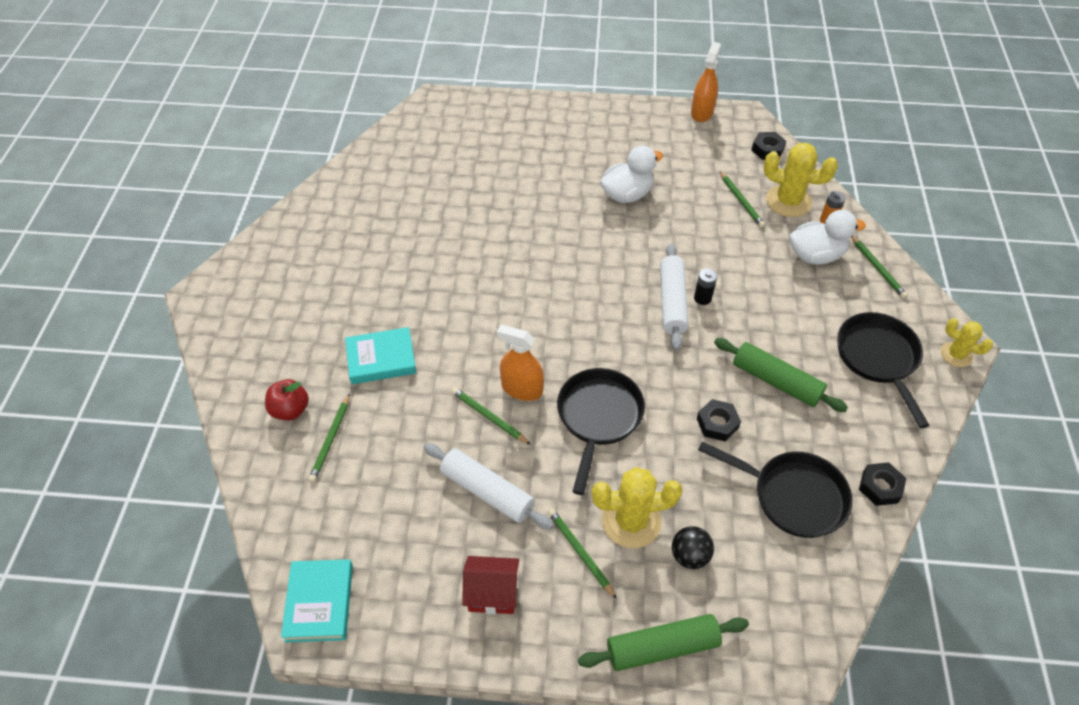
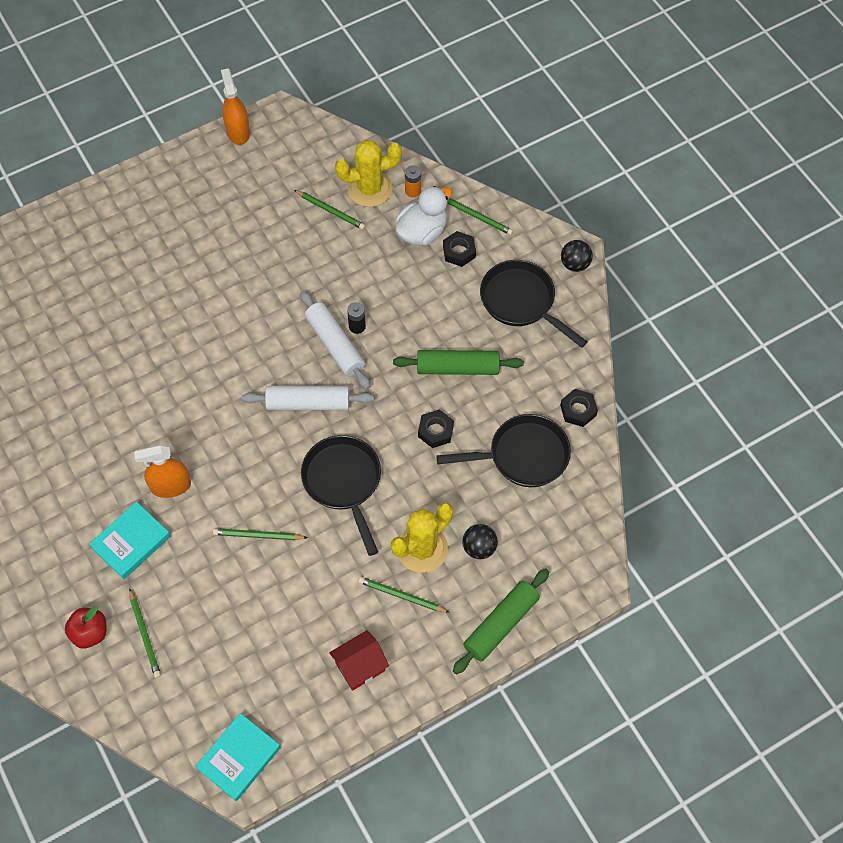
camera: 35 degrees left, 10 degrees up
(319, 602) = (239, 758): turquoise book -> turquoise book turned 75 degrees clockwise
(487, 491) = (301, 595): white rolling pin -> white rolling pin (308, 403)
(522, 389) = (267, 496): orange spray bottle -> orange spray bottle (171, 486)
(627, 194) = (228, 259): white duck -> none
(767, 149) = (320, 142): black nut -> black nut (459, 252)
(956, 355) = (575, 264): yellow cactus -> black ball

